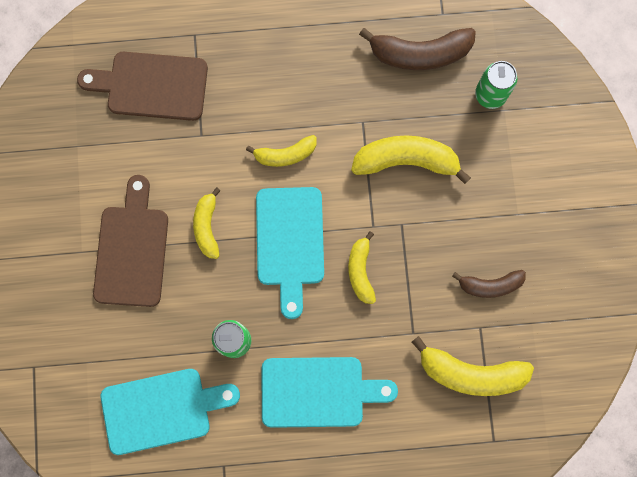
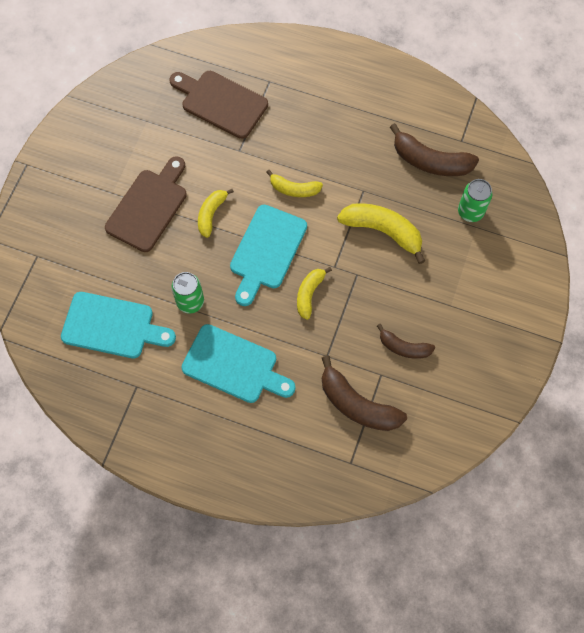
camera: 25 degrees right, 10 degrees down
(470, 373) = (357, 404): yellow banana -> brown banana

